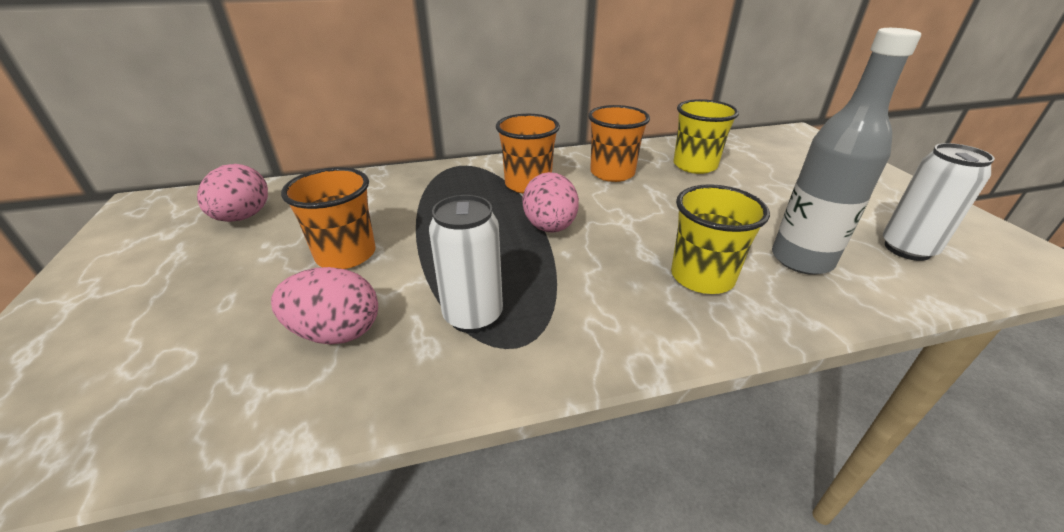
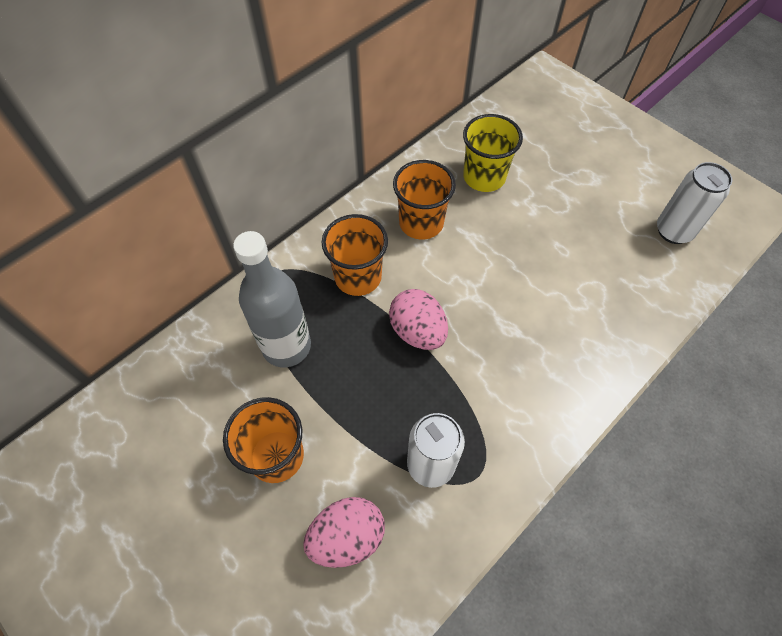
camera: 30 degrees left, 25 degrees up
(243, 217) = (127, 462): pink egg -> none
(702, 277) = (558, 335): yellow cup -> none
(801, 260) = (613, 280): grey bottle -> grey bottle (286, 346)

